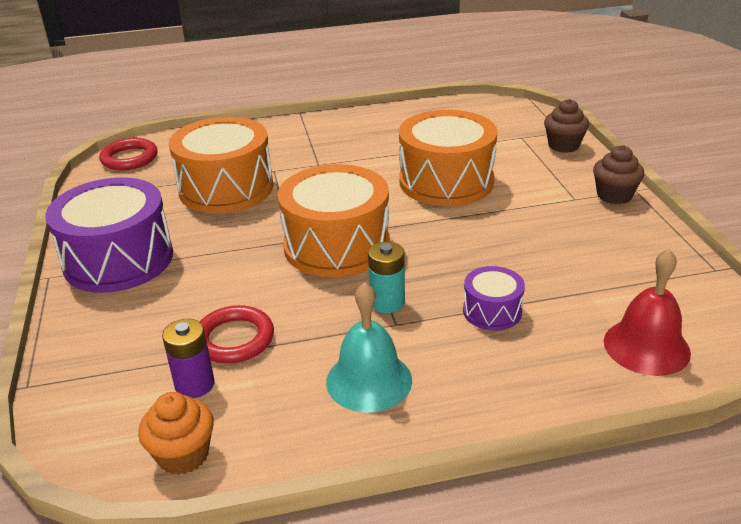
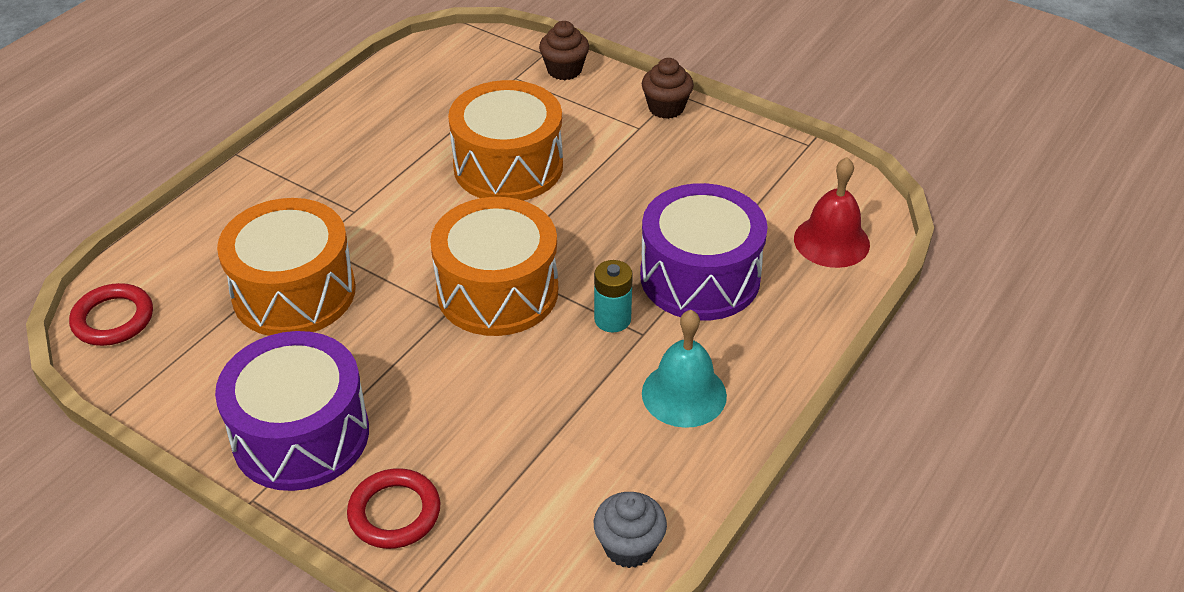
camera: 45 degrees left, 10 degrees up
(183, 455) = (629, 547): orange cupcake -> grey cupcake
(195, 385) = (557, 492): purple battery -> none
(234, 339) = (532, 433): red ring -> red ring (394, 512)
(492, 311) = (700, 277): purple drum -> purple drum, size x2.06

